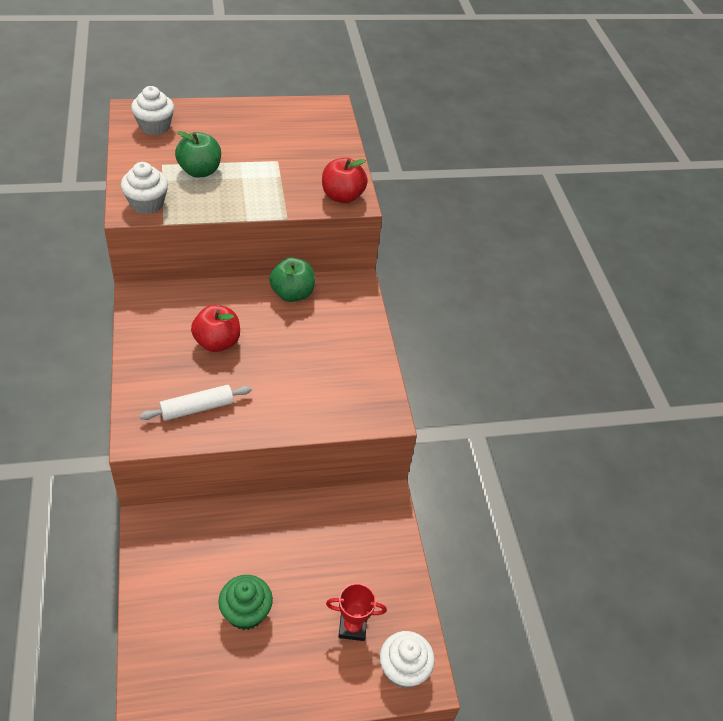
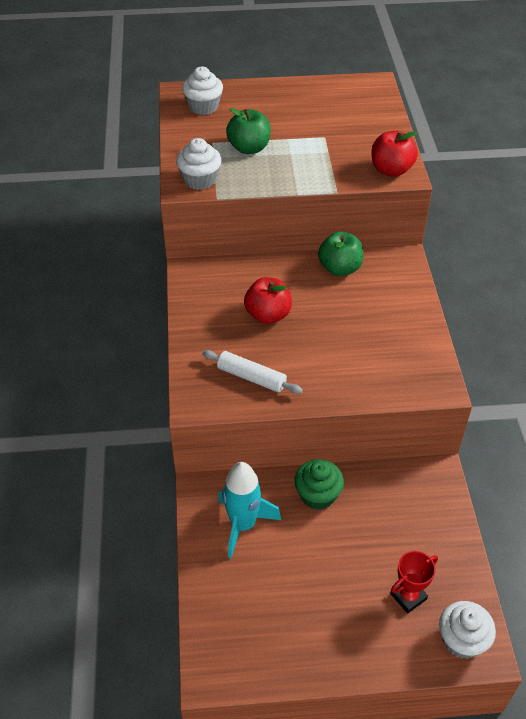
camera: 10 degrees right, 0 degrees up
(188, 559) = (243, 525): none -> turquoise rocket
(197, 408) = (251, 377): white rolling pin -> white rolling pin turned 45 degrees clockwise
(246, 612) = (301, 578): green cupcake -> green cupcake (317, 495)
(352, 627) = (408, 596): red trophy -> red trophy turned 45 degrees counterclockwise

